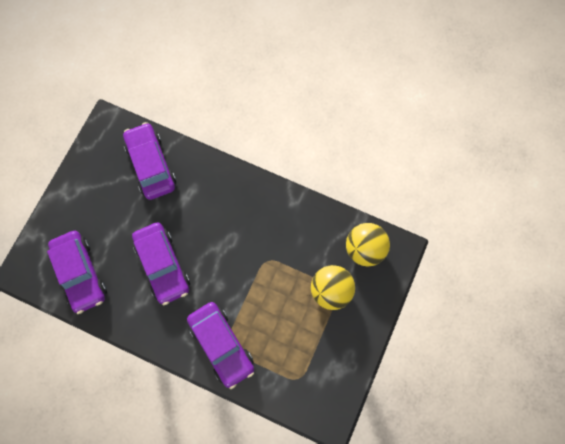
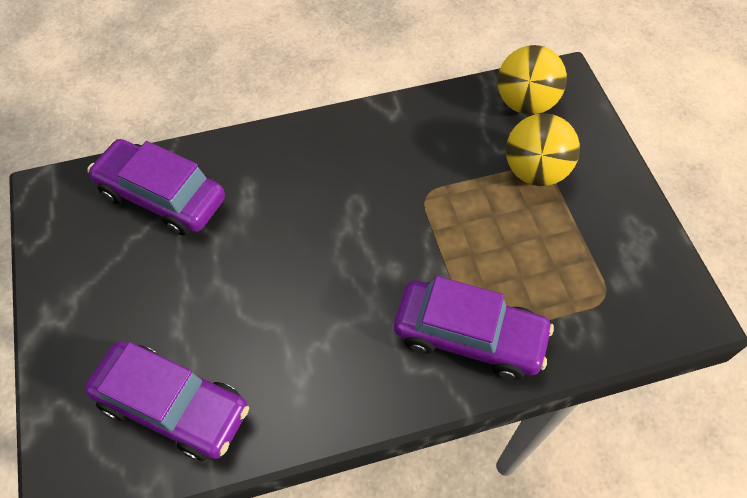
camera: 40 degrees left, 15 degrees down
(163, 265) = (291, 301): purple car -> none

